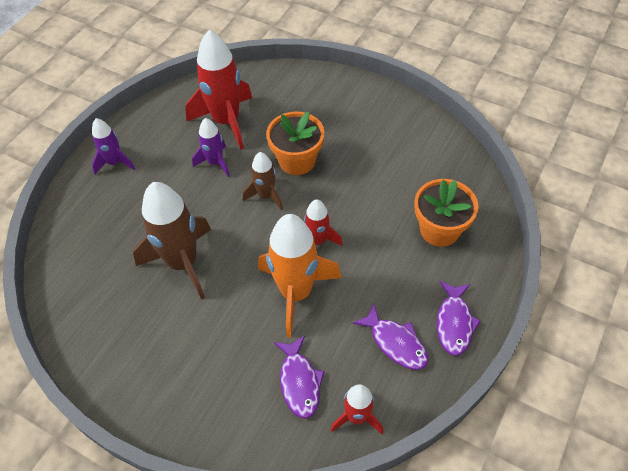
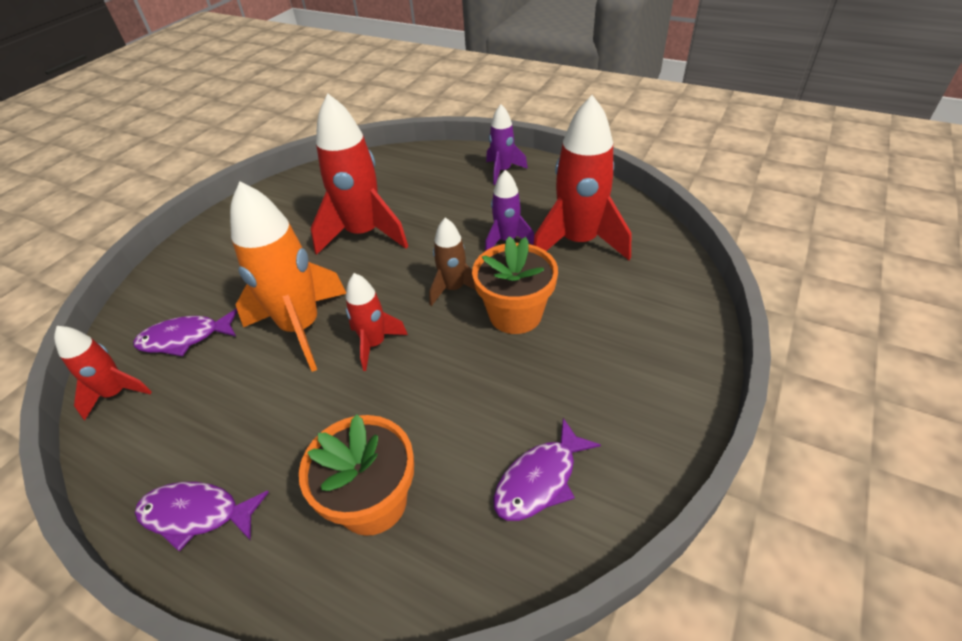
camera: 90 degrees right, 10 degrees down
(183, 263) = (364, 234): brown rocket -> red rocket
(395, 343) = (195, 434): purple fish -> purple fish (540, 480)

